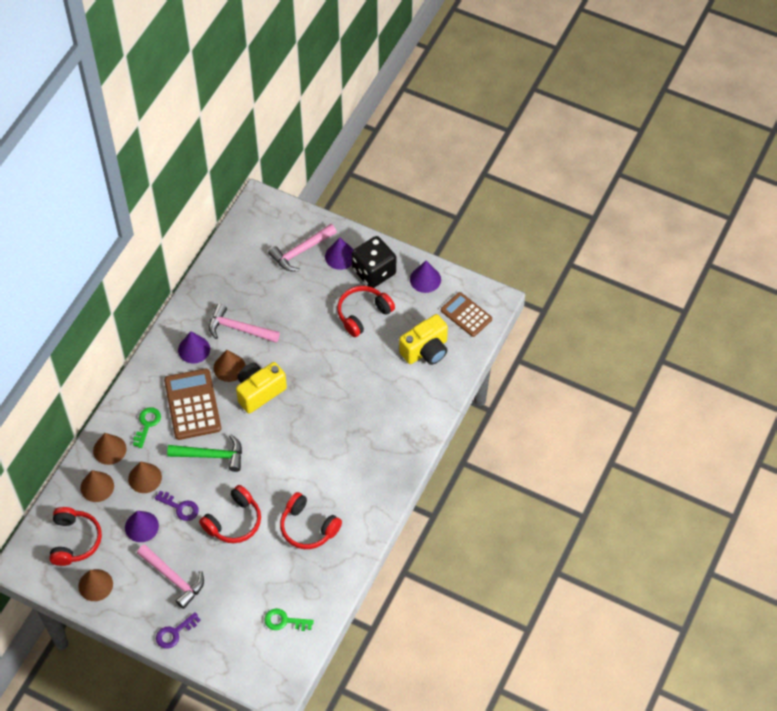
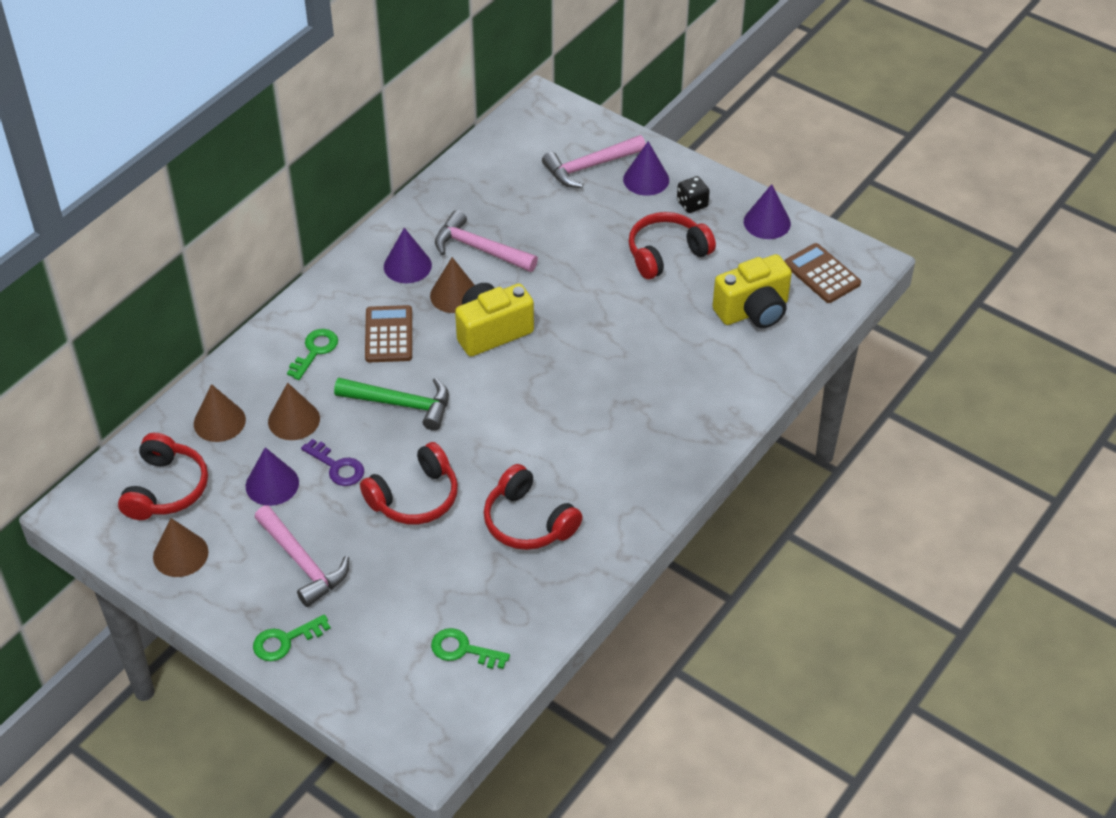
camera: 10 degrees right, 10 degrees down
(109, 449) = (251, 376): brown cone -> none
(174, 633) = (285, 640): purple key -> green key
(192, 404) = (389, 335): brown calculator -> brown calculator, size x0.65
(374, 272) = (692, 204): black dice -> black dice, size x0.49

